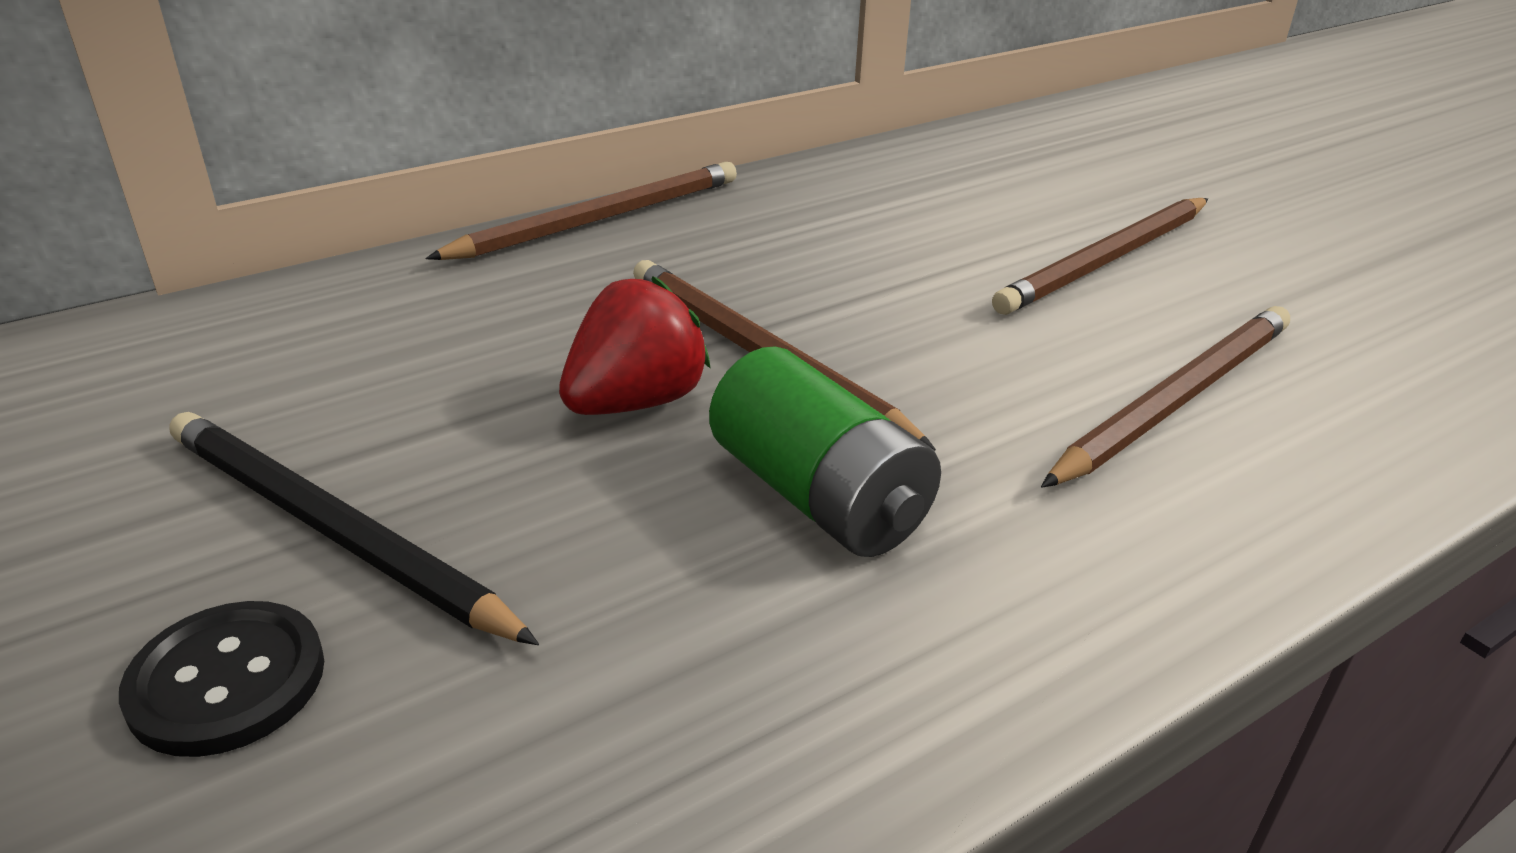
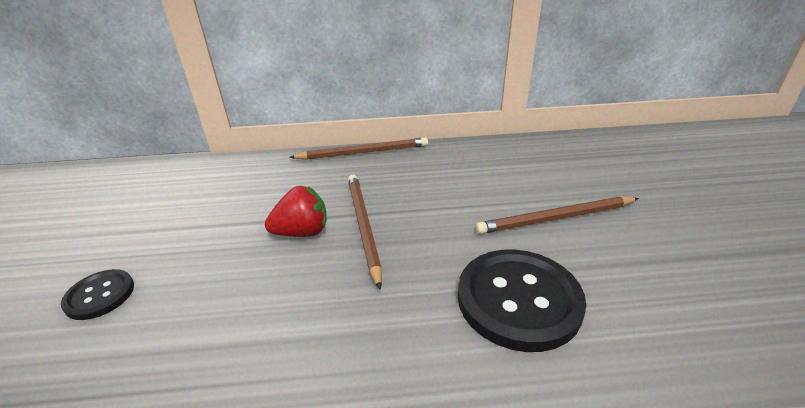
camera: 30 degrees right, 0 degrees up
(332, 530) = (172, 252): black pencil -> none
(819, 496) = (324, 294): green battery -> none
(1176, 399) = (518, 300): brown pencil -> black button

